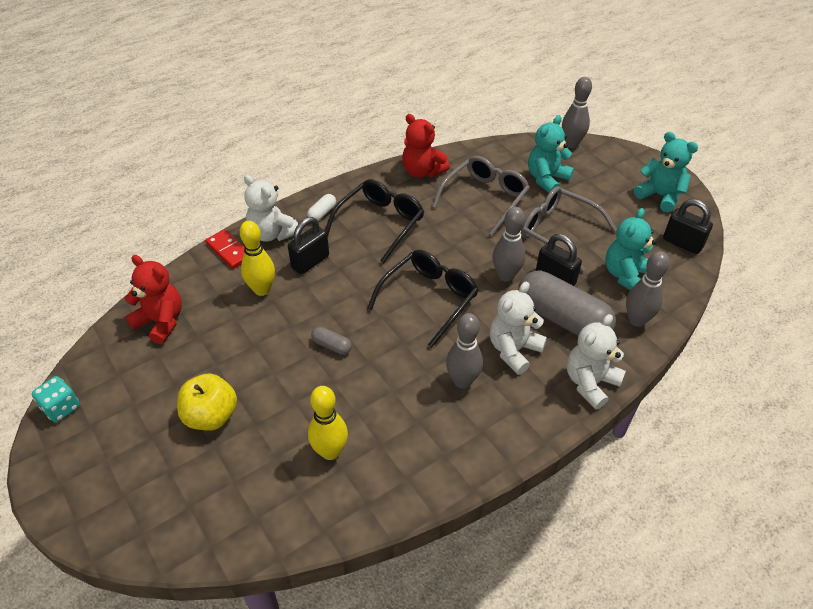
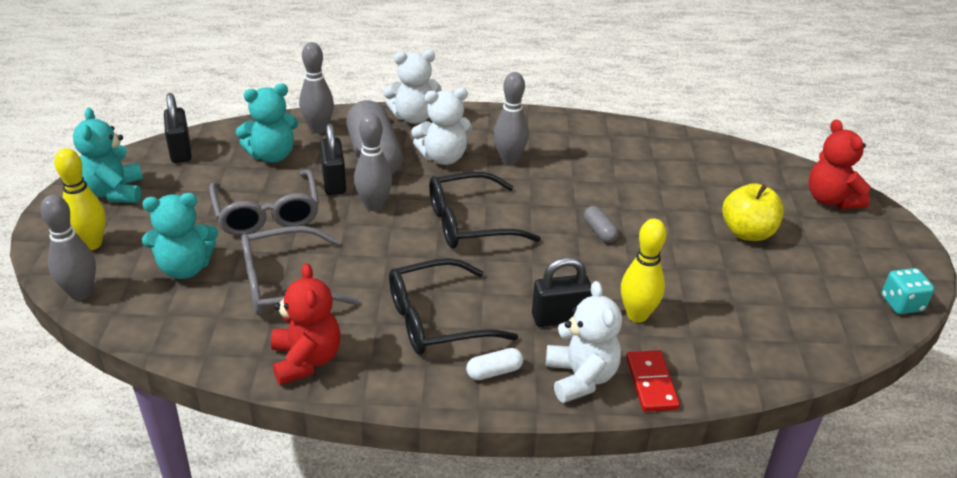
camera: 145 degrees left, 10 degrees down
(161, 321) = (773, 337): red teddy bear -> red teddy bear (831, 200)
(330, 451) = (655, 170): yellow bowling pin -> yellow bowling pin (91, 244)

